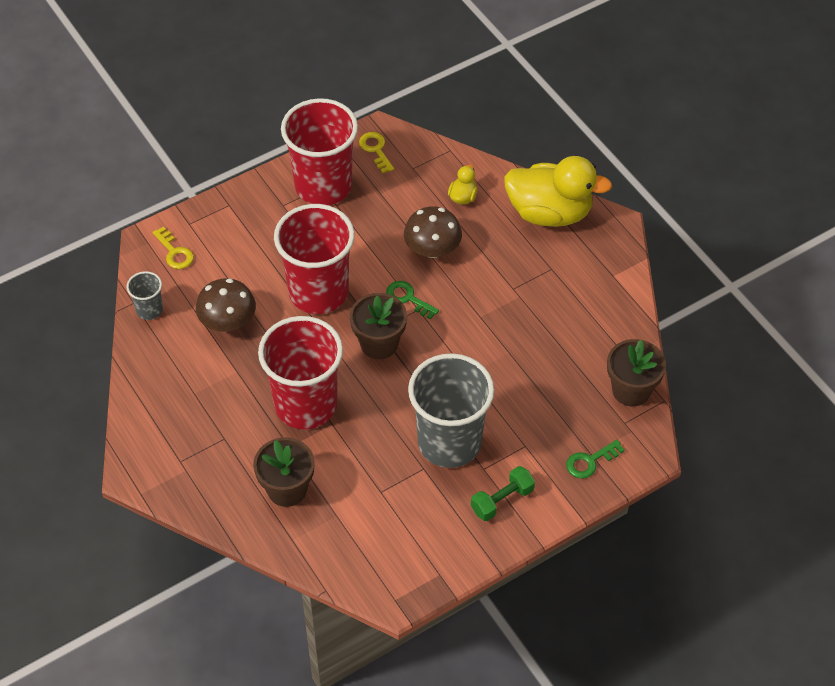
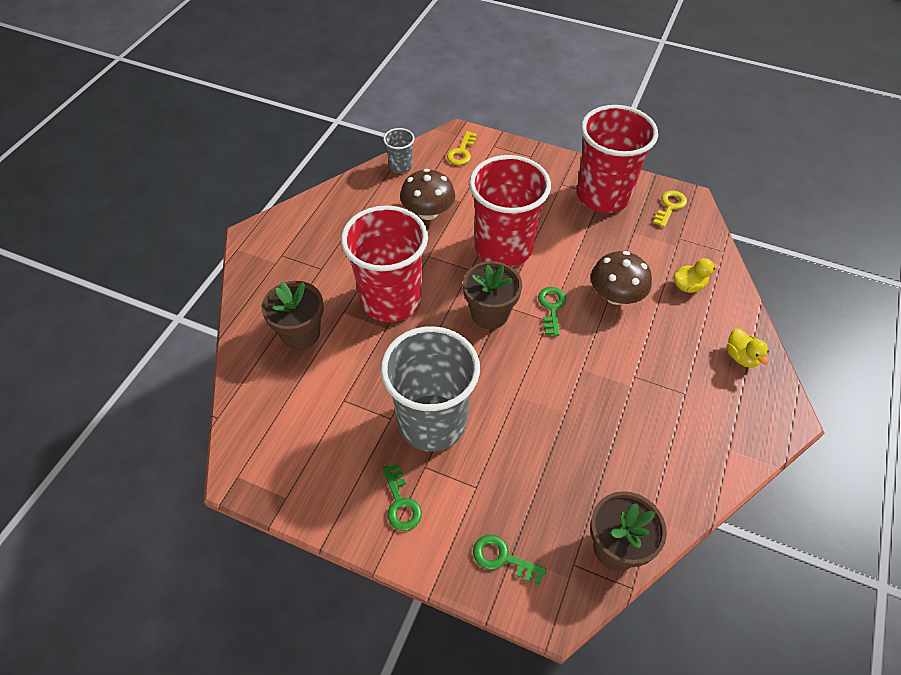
camera: 55 degrees right, 0 degrees up
(502, 500) = (401, 503): green dumbbell -> green key
(549, 213) = (741, 357): yellow duck -> yellow duck, size x0.42

